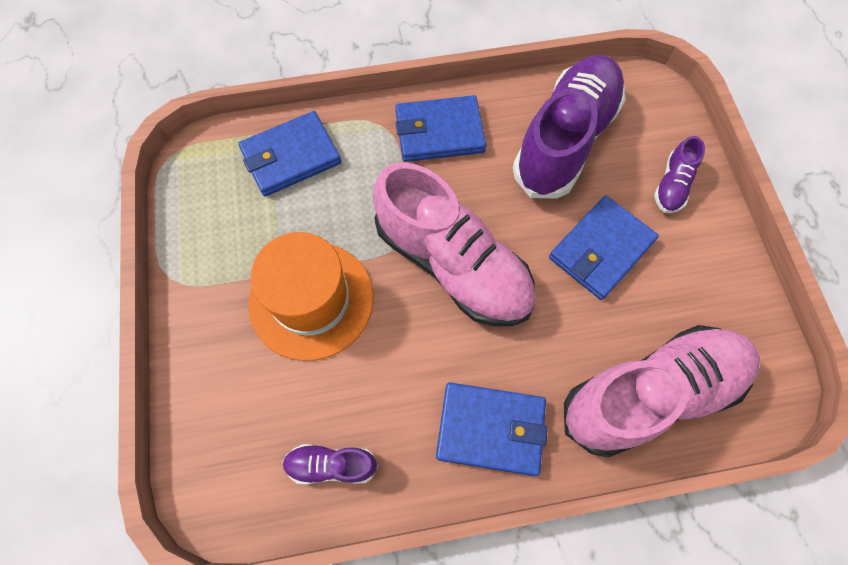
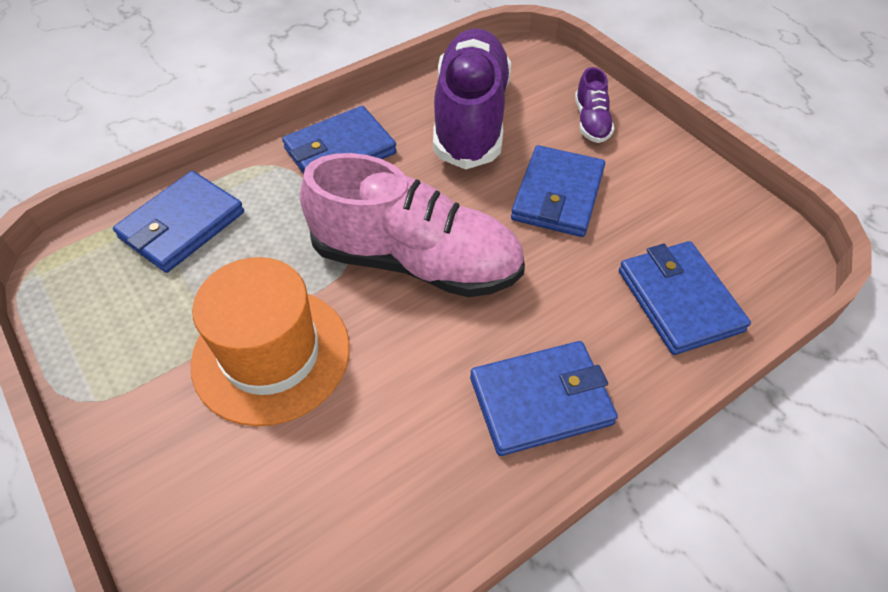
camera: 25 degrees left, 15 degrees down
(331, 465) = (379, 519): purple shoe -> none
(650, 394) = (679, 300): pink shoe -> blue wallet

